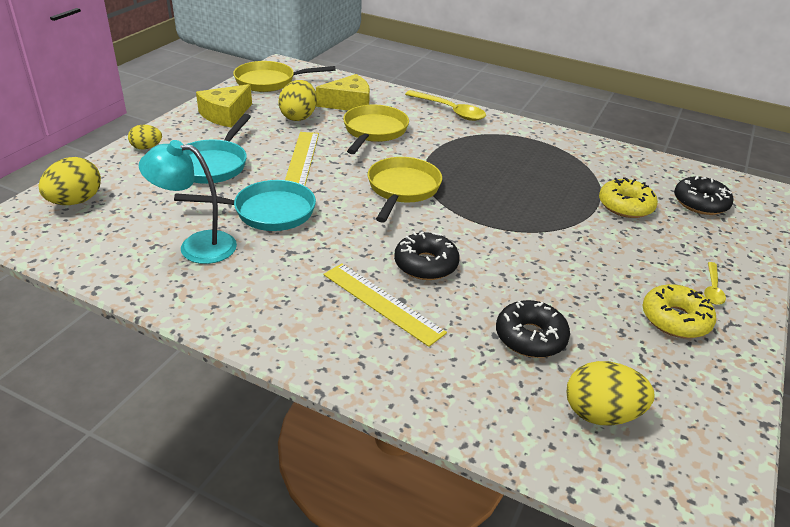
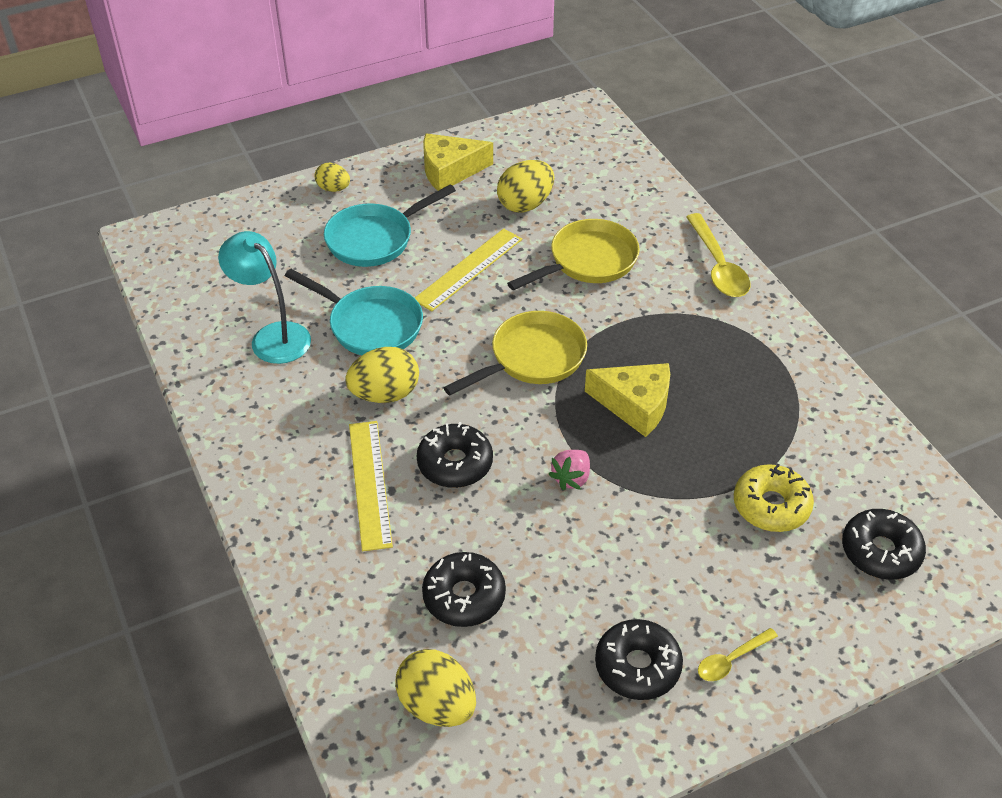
camera: 40 degrees right, 10 degrees up
(75, 201) = (219, 234): yellow egg -> yellow egg (385, 394)
(269, 82) = (545, 135): yellow pan -> none
(349, 103) = (604, 205): yellow cheese -> yellow cheese (635, 405)
(507, 240) = (571, 478): none -> pink strawberry
(675, 319) = (637, 666): yellow donut -> black donut

